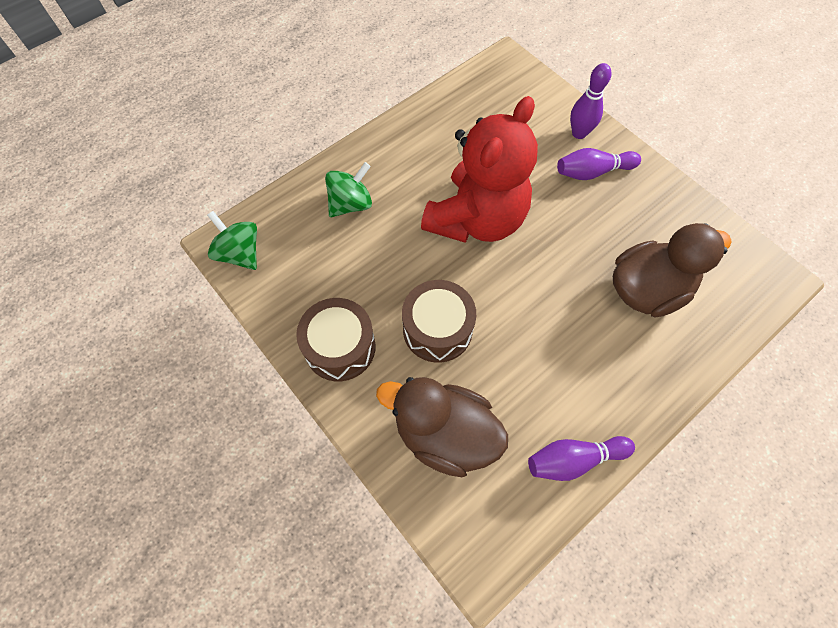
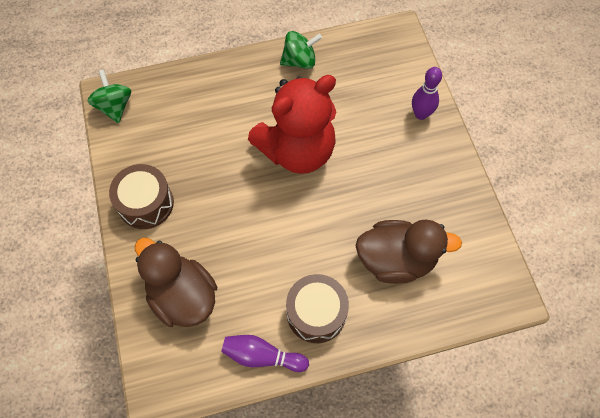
camera: 25 degrees right, 0 degrees up
(351, 204) = (211, 101): green spinning top -> green spinning top (300, 61)
(437, 329) = (220, 220): brown drum -> brown drum (316, 313)
(592, 172) = (412, 150): purple bowling pin -> none

